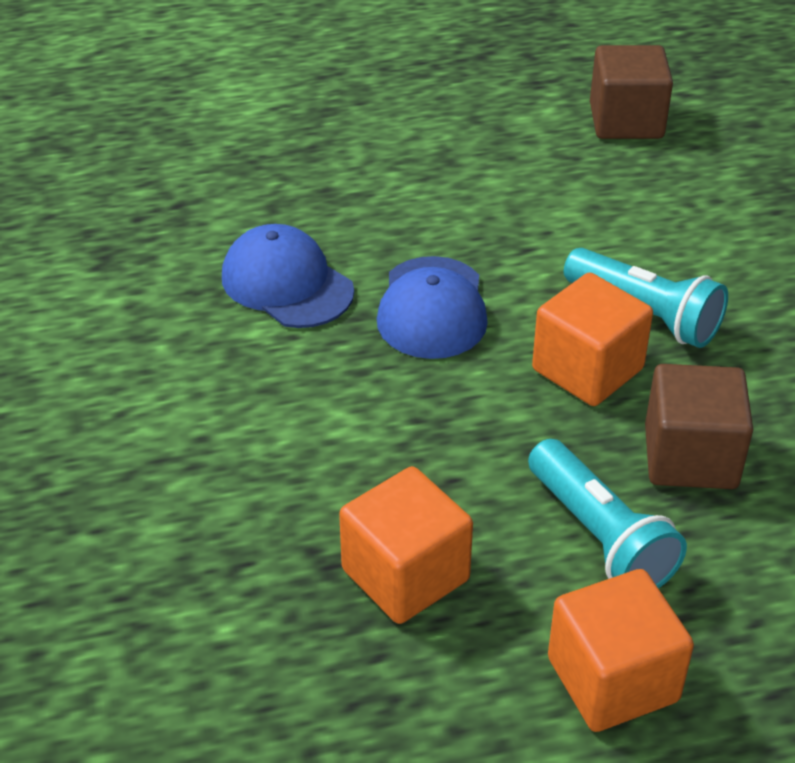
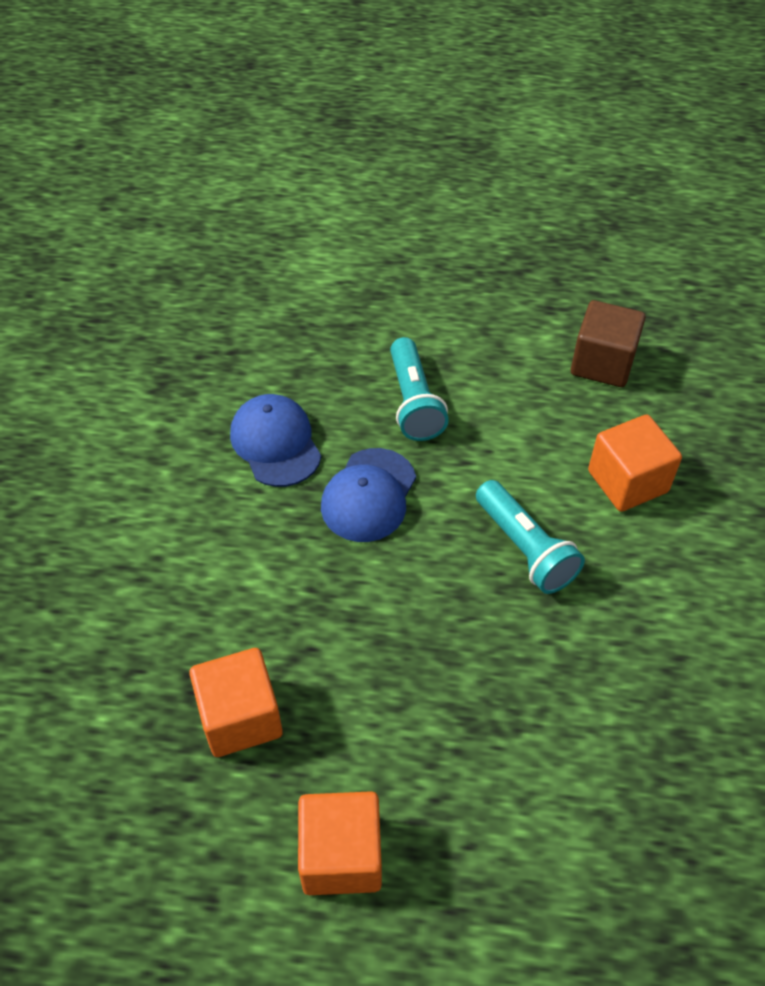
camera: 20 degrees right, 10 degrees up
(587, 369) = (456, 584): orange cube -> orange cube (627, 481)
(600, 536) = (393, 733): turquoise flashlight -> turquoise flashlight (414, 402)
(690, 457) = (494, 686): brown cube -> none

